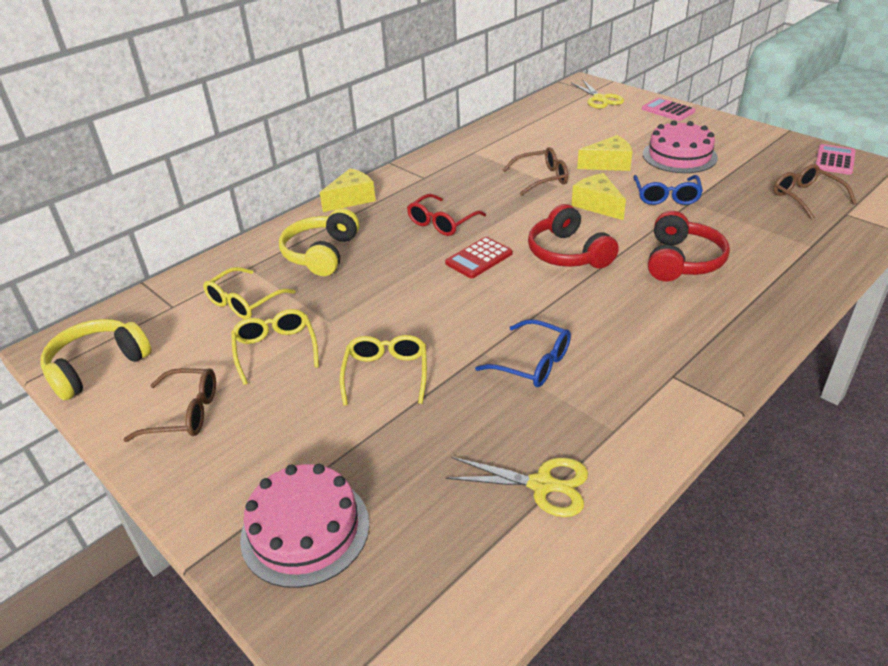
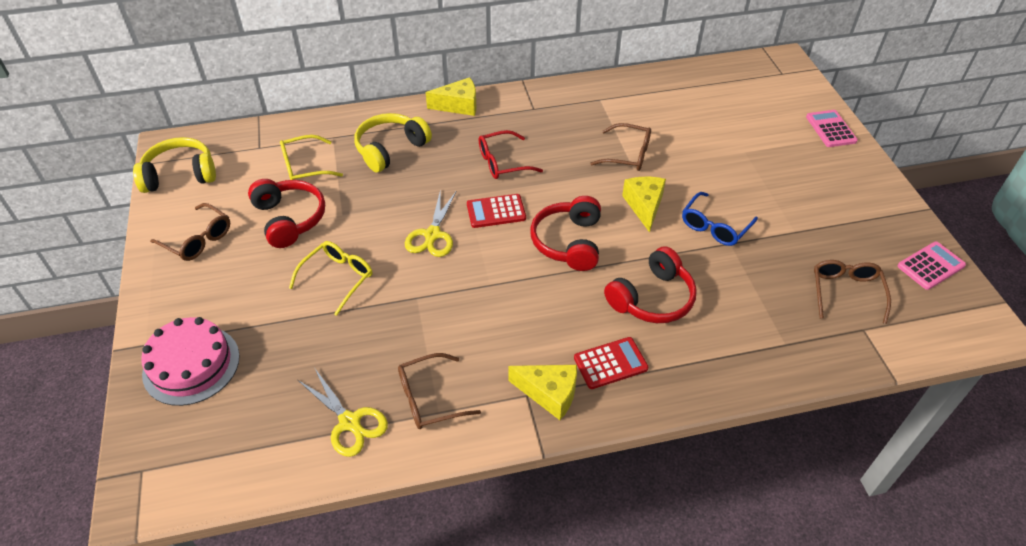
camera: 30 degrees right, 10 degrees up
(276, 350) = (289, 219): yellow glasses -> red headphones
(533, 363) = (440, 326): blue glasses -> none
(593, 424) = (429, 398): none -> brown glasses
(600, 99) = (779, 86): yellow scissors -> yellow scissors (432, 235)
(609, 164) = (703, 166): yellow cheese -> yellow cheese (549, 394)
(679, 156) = (779, 188): pink cake -> none
(708, 319) = (610, 363): none -> red calculator

